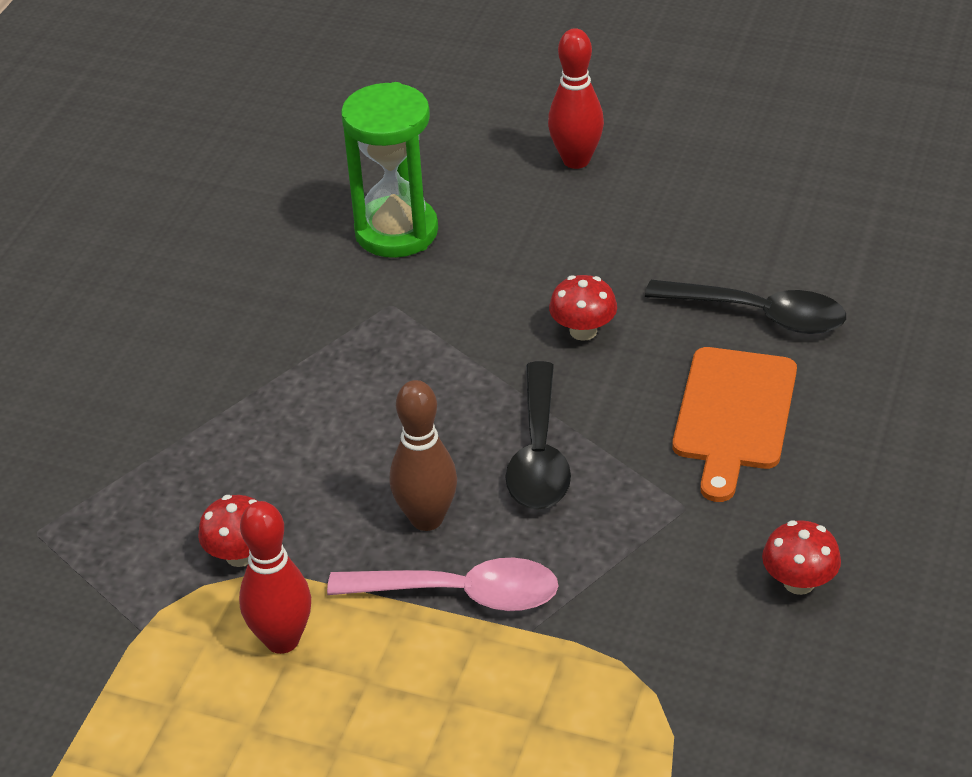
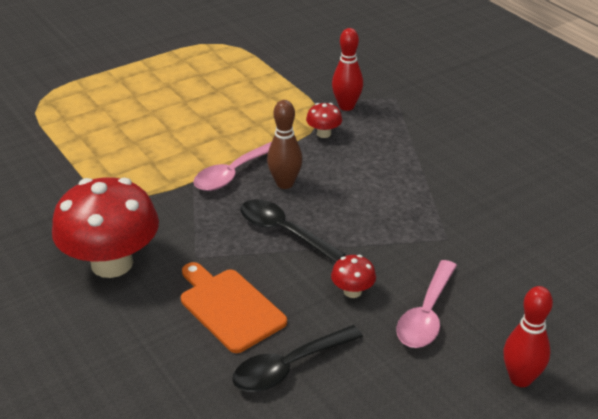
camera: 125 degrees right, 5 degrees down
(282, 640) = (267, 126): red bowling pin -> red bowling pin (346, 106)
(396, 232) = (510, 268): green hourglass -> none
(554, 258) = (426, 314): none -> pink spoon
(799, 582) = (112, 263): red mushroom -> red mushroom, size x2.38

